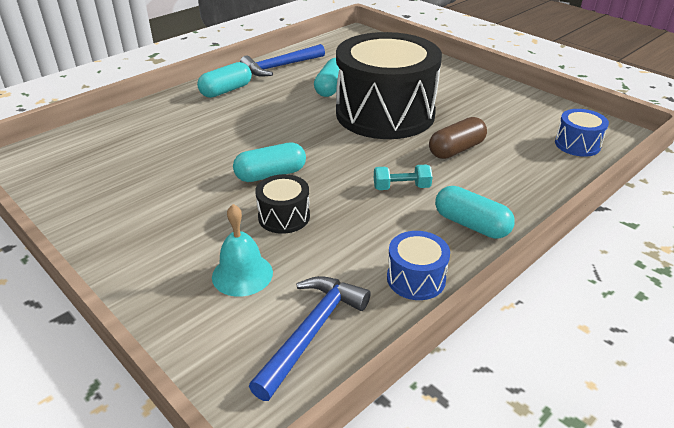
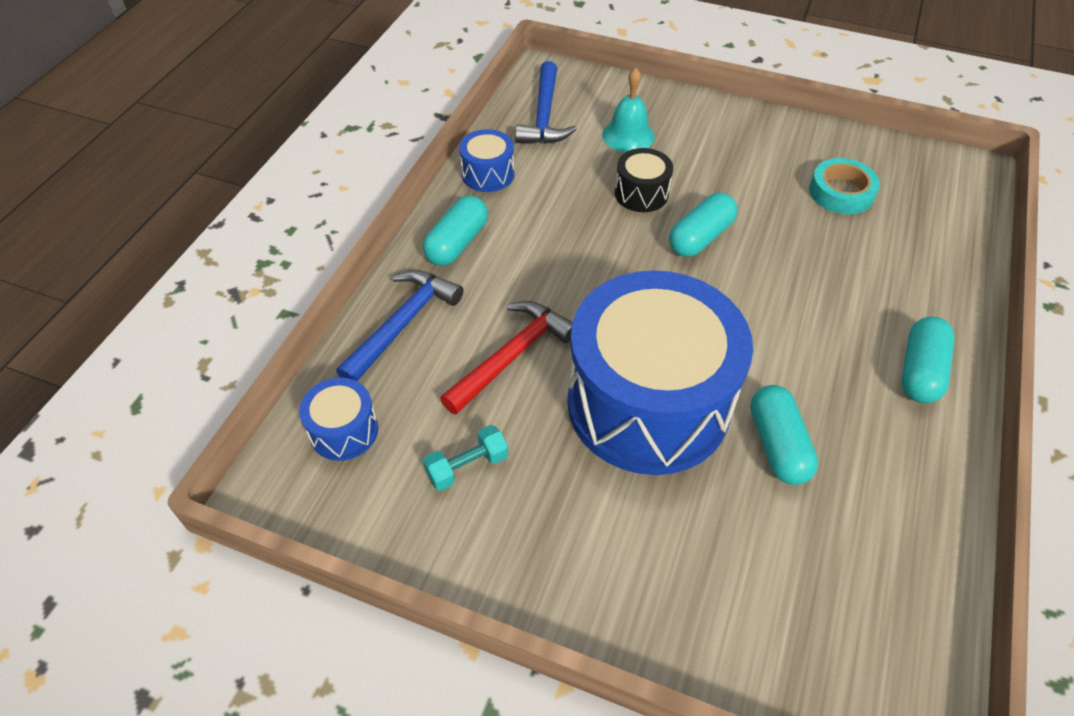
camera: 155 degrees right, 15 degrees up
(130, 172) = (841, 192): none -> turquoise tape
(280, 67) = (919, 481): blue hammer -> blue hammer (403, 324)
(385, 113) = (648, 403): black drum -> blue drum
(401, 187) = (549, 267): turquoise dumbbell -> turquoise dumbbell (467, 466)
(456, 149) = (512, 356): brown capsule -> red hammer
(471, 224) = (457, 243): turquoise capsule -> turquoise capsule turned 75 degrees counterclockwise

